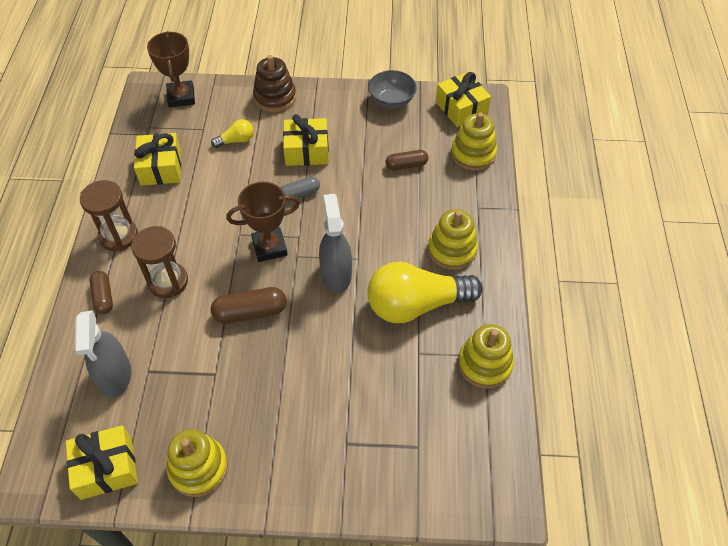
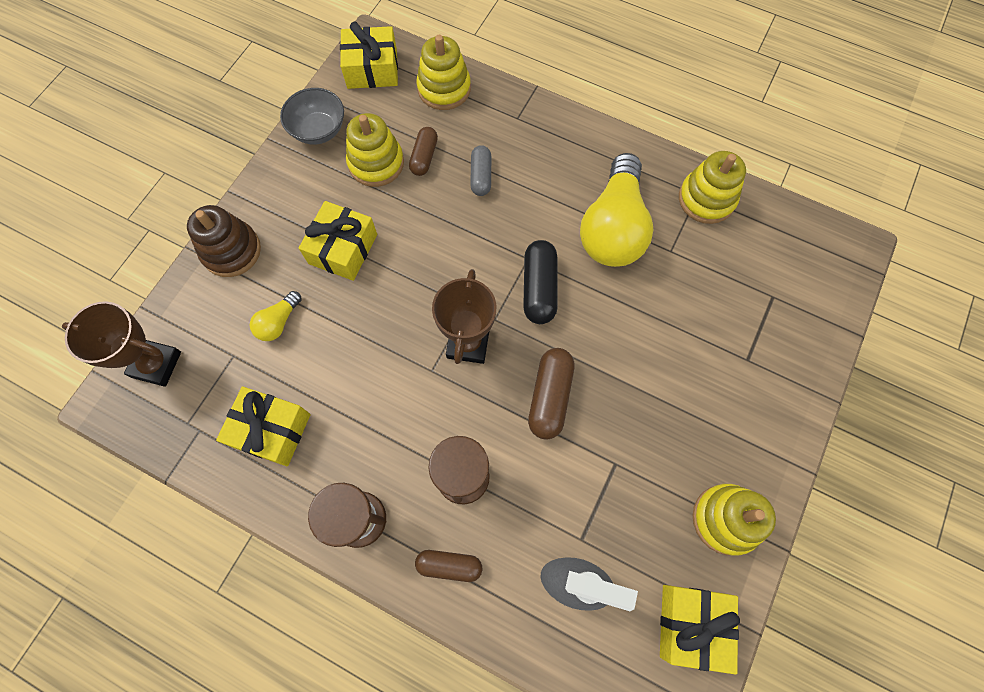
camera: 65 degrees left, 15 degrees up
(236, 140) = (278, 322): yellow light bulb -> yellow light bulb turned 150 degrees counterclockwise
(299, 194) = (406, 283): grey capsule -> grey capsule (481, 176)
(336, 274) = (539, 288): grey spray bottle -> black capsule
(452, 250) = (560, 165): yellow stacking toy -> yellow stacking toy (376, 163)

